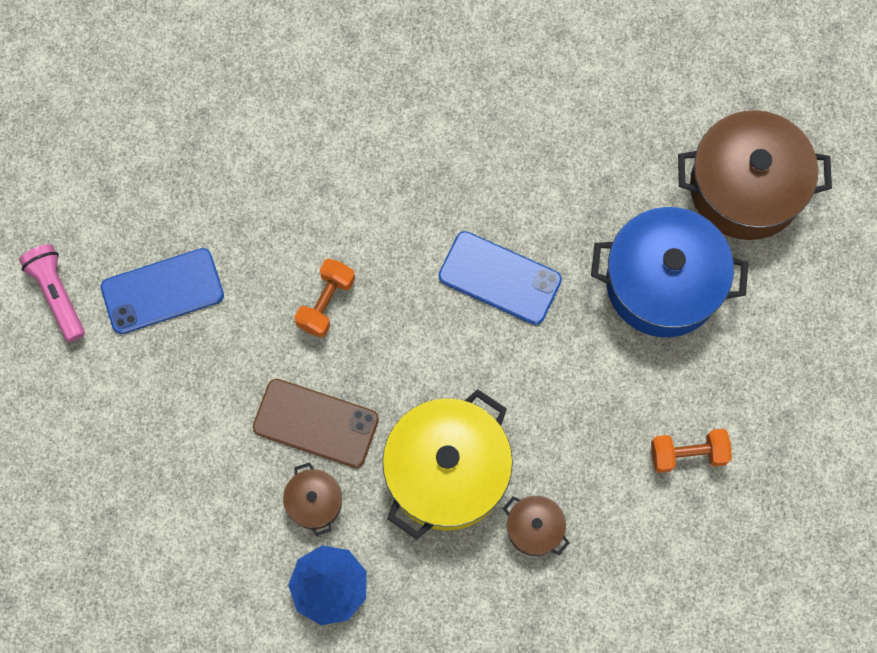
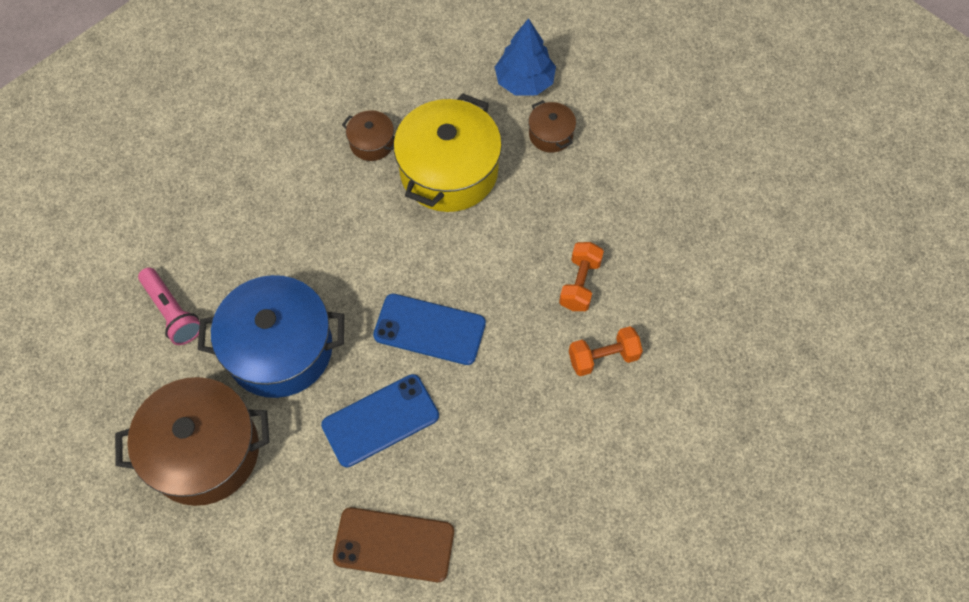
camera: 170 degrees right, 10 degrees down
(57, 294) = (814, 253): pink flashlight -> pink flashlight (172, 312)
(162, 291) = (725, 270): blue phone -> blue phone (380, 420)
(316, 423) = (564, 190): brown phone -> brown phone (394, 544)
(688, 454) = (250, 214): orange dumbbell -> orange dumbbell (603, 357)

